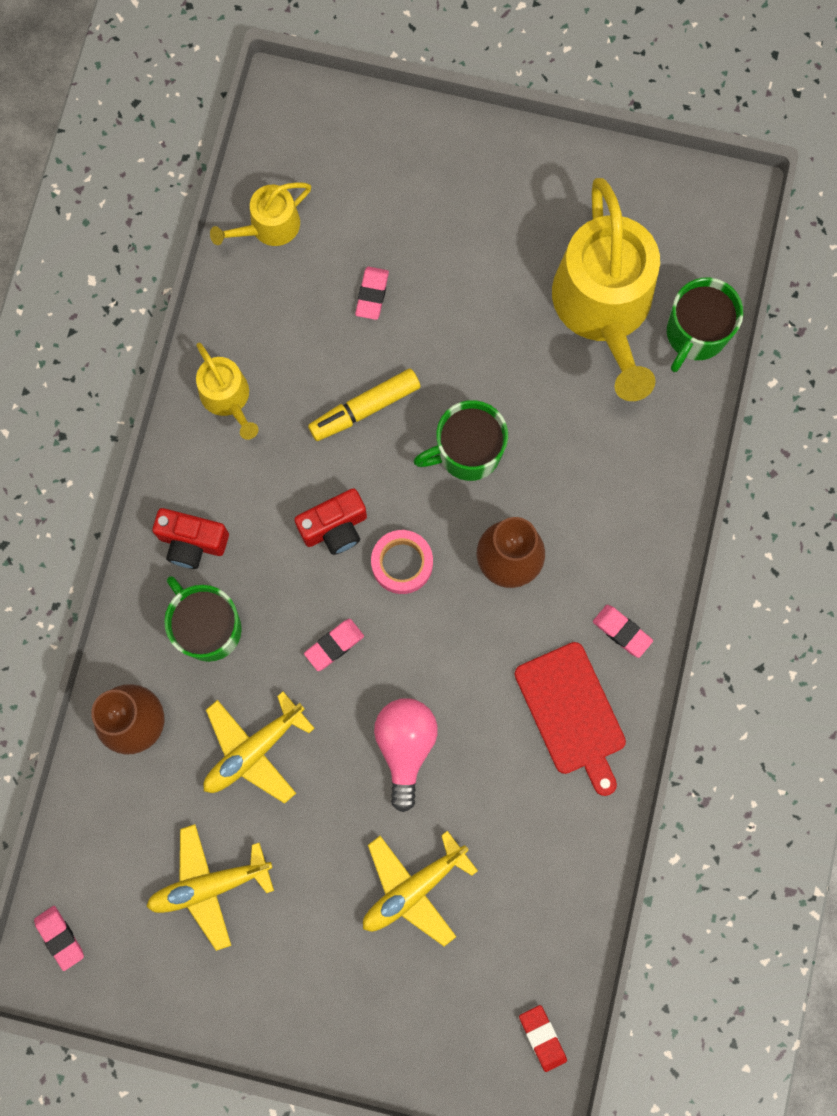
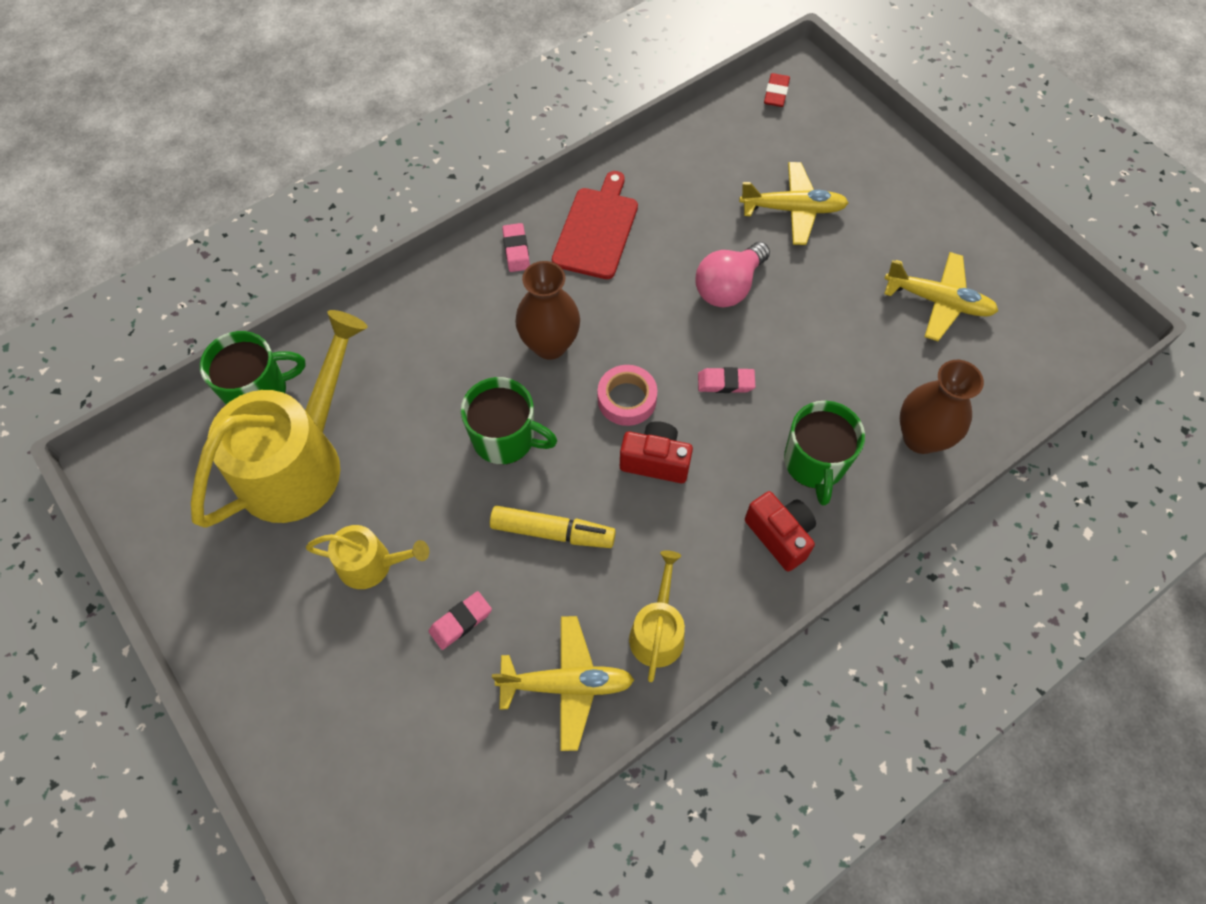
camera: 140 degrees left, 15 degrees down
(60, 937) = (1075, 343): pink eraser -> none
(253, 750) = (842, 358): yellow plane -> yellow plane (567, 684)
(269, 227) = (491, 763): yellow watering can -> yellow watering can (371, 564)

